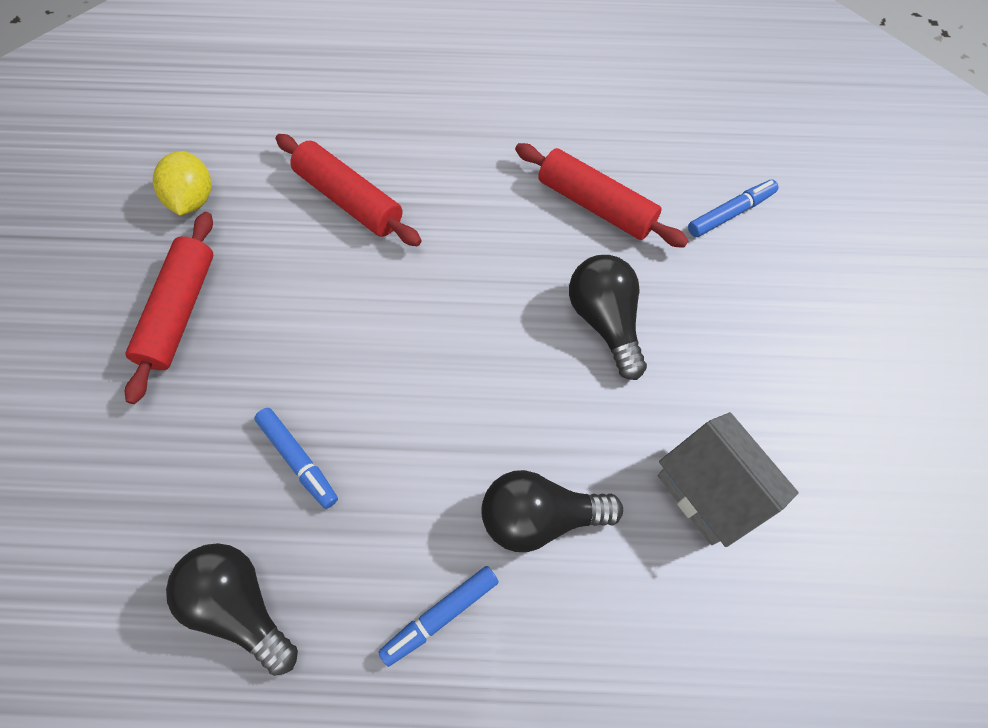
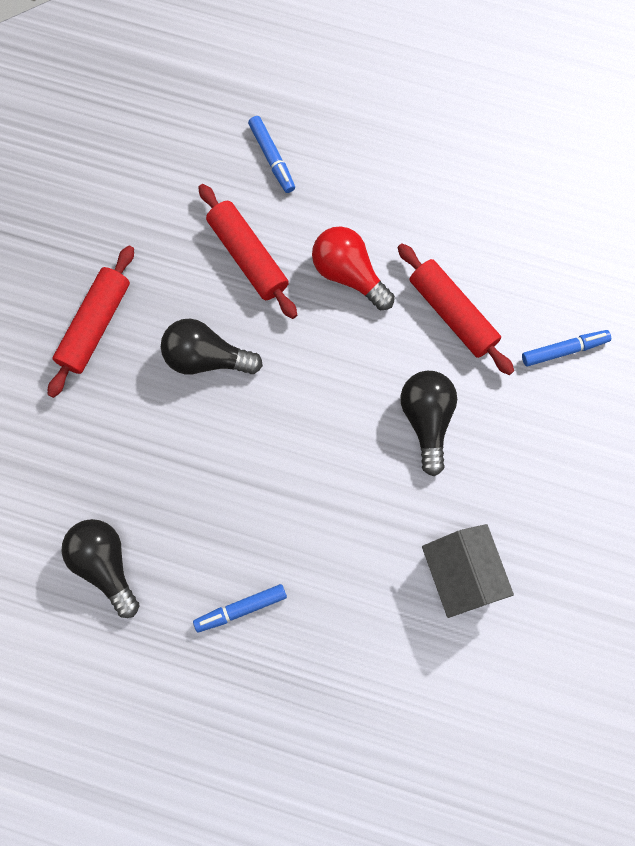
camera: 15 degrees right, 10 degrees up
(193, 199) = (120, 224): yellow lemon -> none
(298, 460) = (164, 470): blue marker -> blue marker (272, 158)
(468, 191) = (349, 274): none -> red light bulb
(540, 517) = (330, 559): black light bulb -> black light bulb (206, 357)

